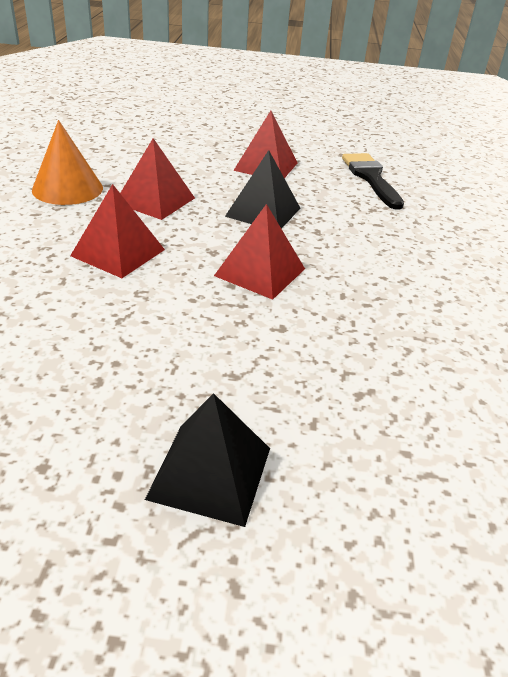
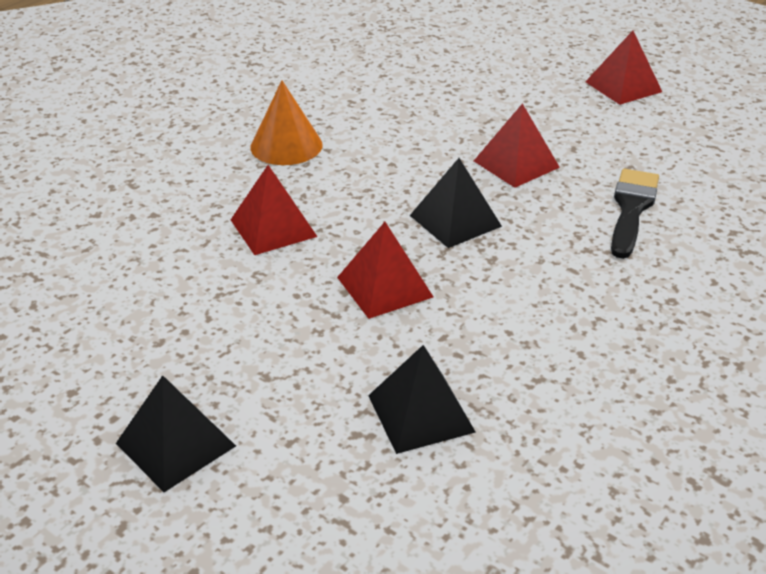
camera: 35 degrees right, 0 degrees up
(155, 200) = (357, 179): red pyramid -> red pyramid (623, 86)
(389, 358) = (421, 413): none -> black pyramid

